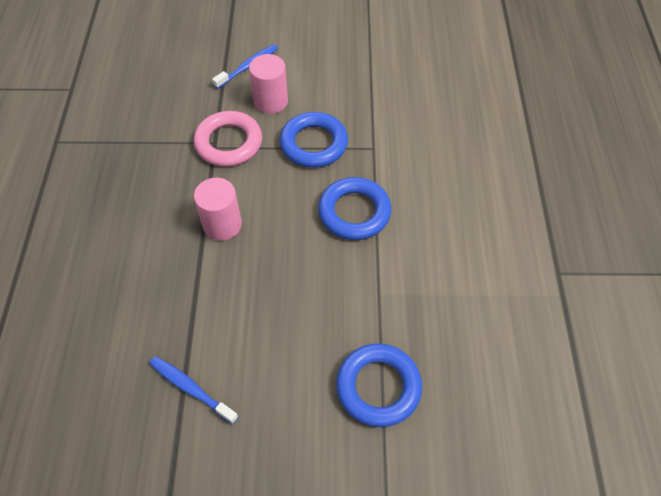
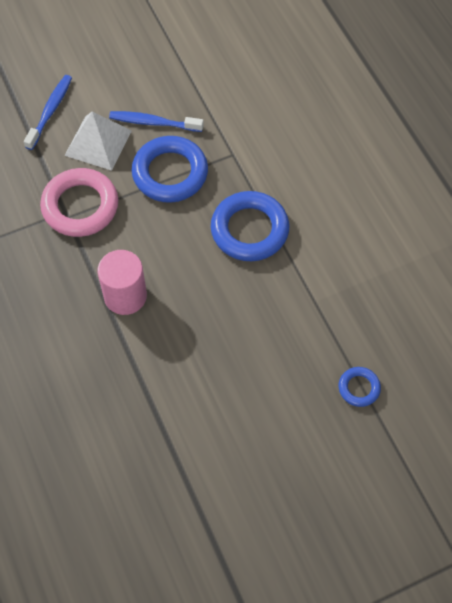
camera: 25 degrees left, 5 degrees up
(191, 388) = (189, 466): blue toothbrush -> blue toothbrush (153, 122)
(270, 101) = (98, 143): pink cylinder -> white pyramid
(378, 387) = (359, 388): blue ring -> blue ring, size x0.50

